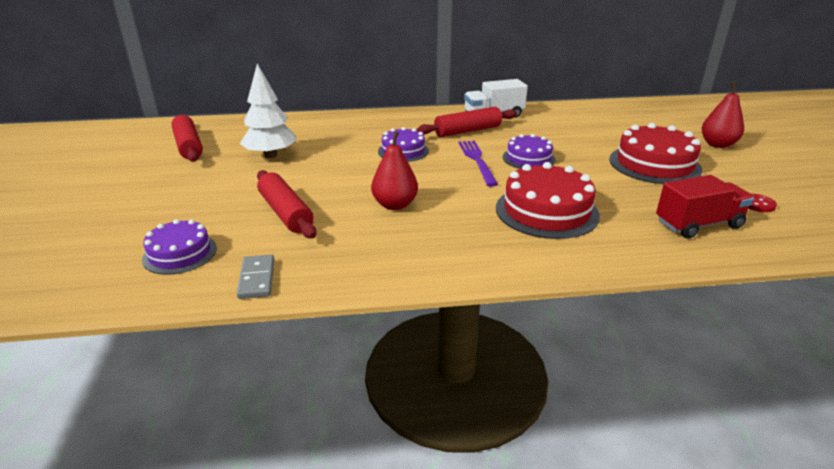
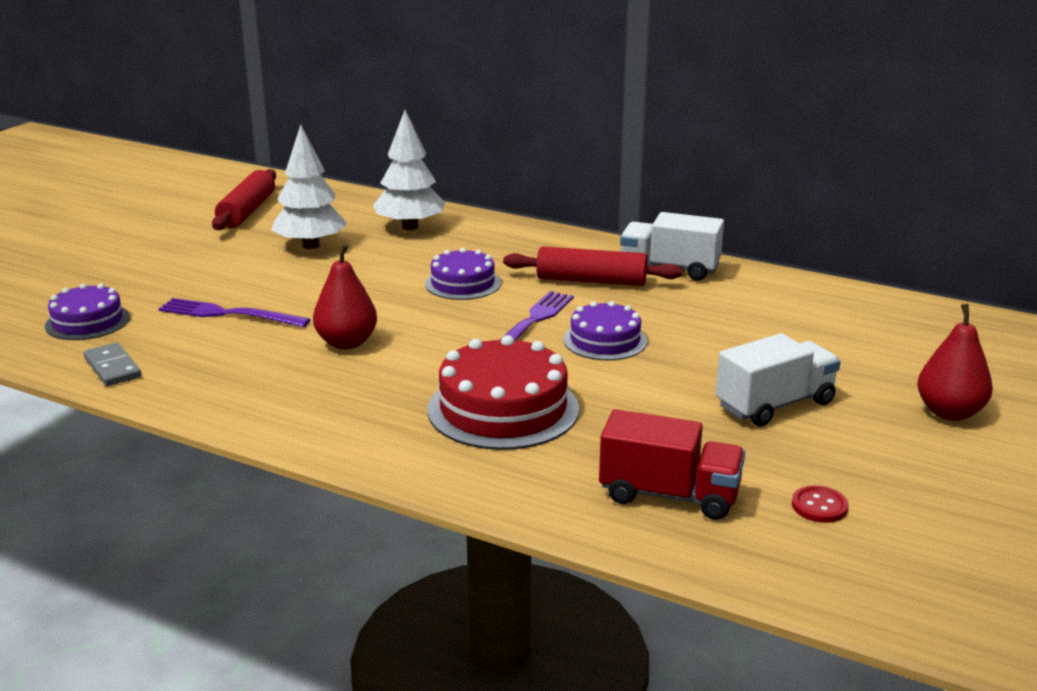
camera: 35 degrees right, 5 degrees down
(256, 279) = (112, 368): grey domino -> grey domino turned 60 degrees counterclockwise
(285, 213) = (229, 314): red rolling pin -> purple fork
(317, 129) = (410, 227): none -> white tree
(654, 164) = (775, 405): red cake -> white truck

